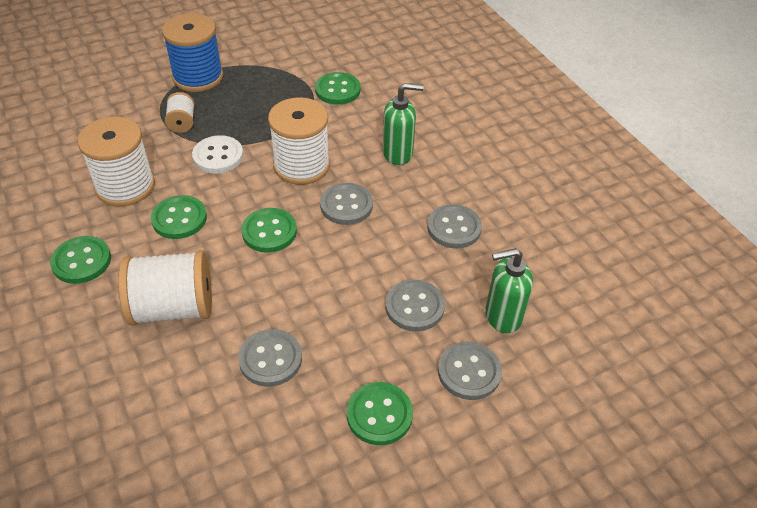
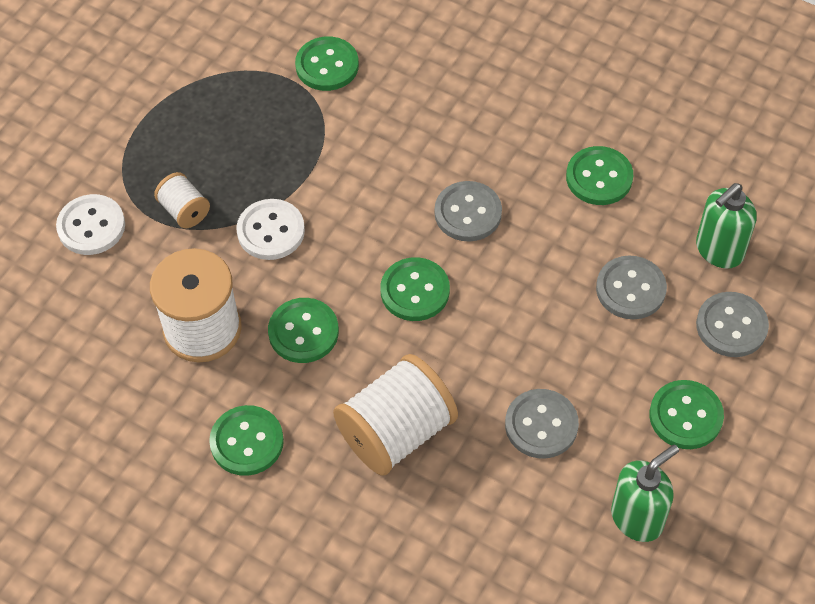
camera: 30 degrees left, 10 degrees up
(125, 106) = (91, 226): none -> white button
(198, 77) = (140, 136): blue spool -> none
(301, 166) = (376, 191): white spool -> none
(398, 153) = (468, 116): green soap dispenser -> green soap dispenser (637, 518)
(454, 228) = (599, 177): grey button -> green button

